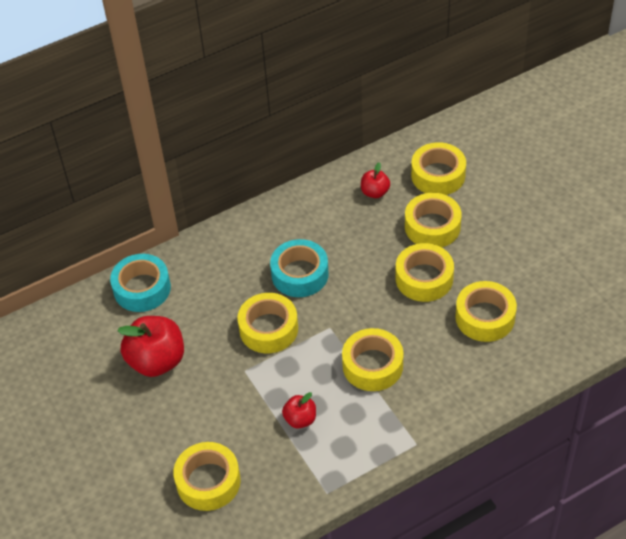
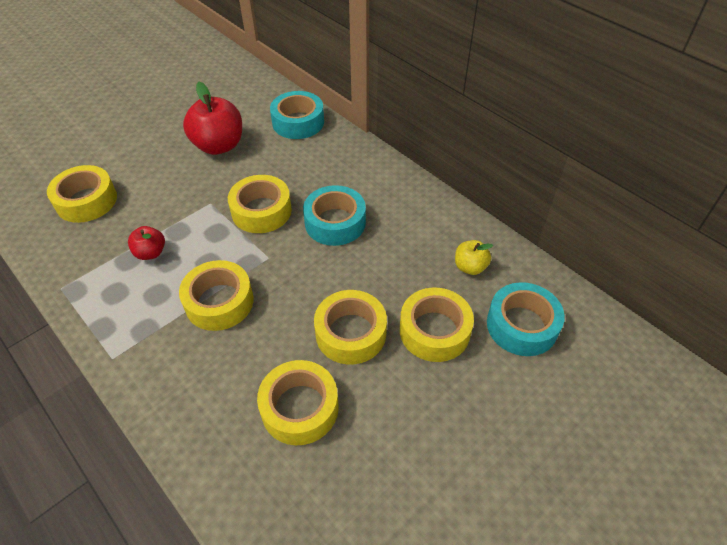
camera: 75 degrees right, 0 degrees up
(375, 192) = (470, 267): red apple -> yellow apple
(438, 175) = (522, 325): yellow tape -> turquoise tape

